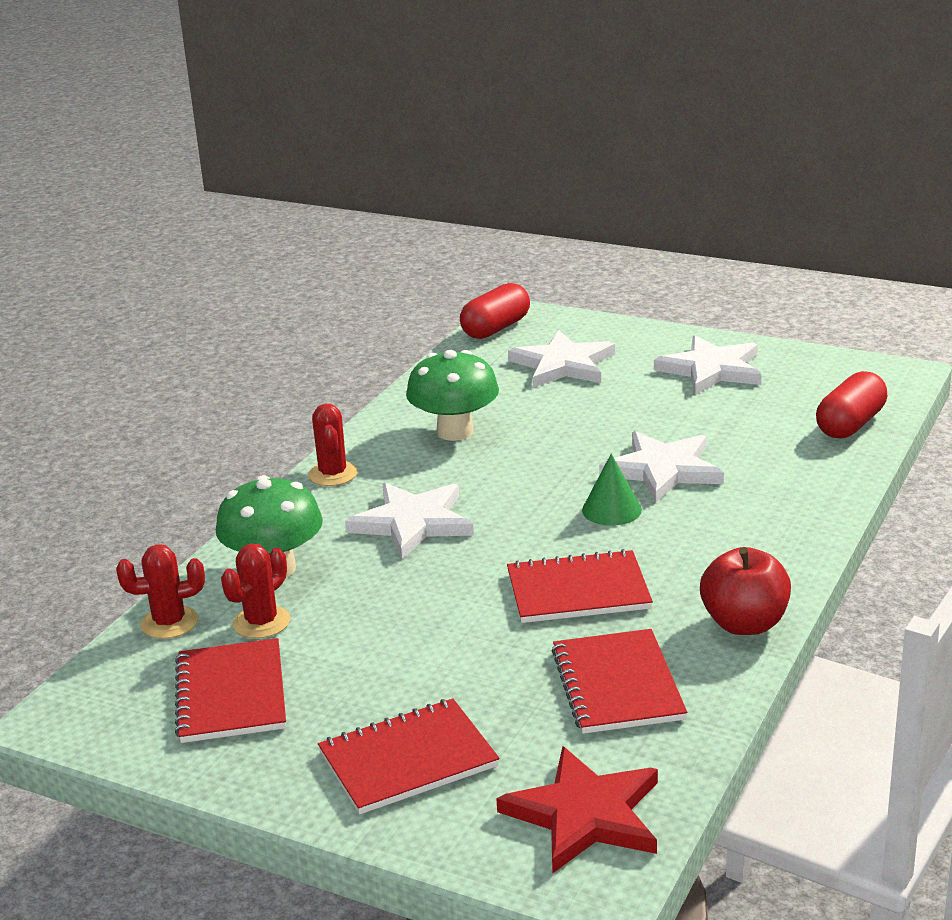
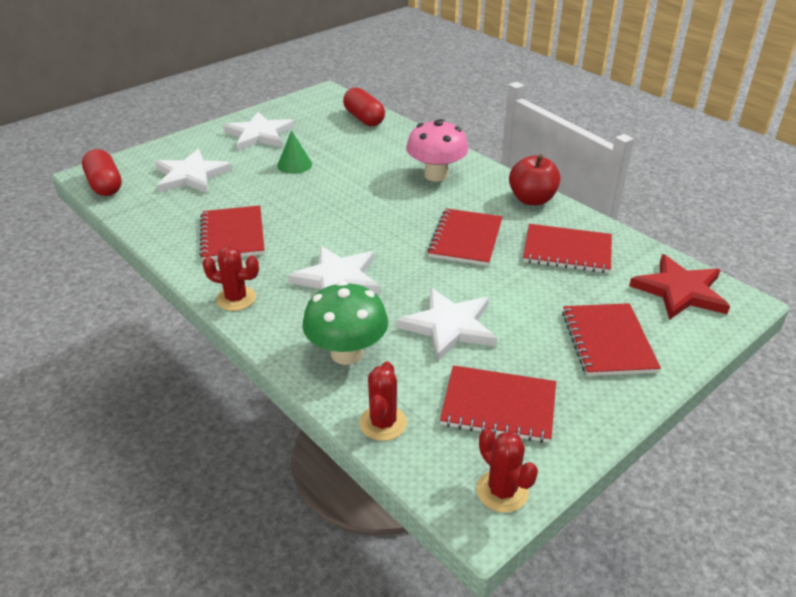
camera: 70 degrees left, 10 degrees up
(261, 622) = (415, 373): red cactus -> red cactus (502, 491)
(455, 432) = (232, 235): green mushroom -> red notebook
(611, 510) = (387, 206): green cone -> green cone (294, 165)
(663, 470) = (358, 179): white star -> white star (449, 326)
(737, 525) = (436, 175): none -> pink mushroom

